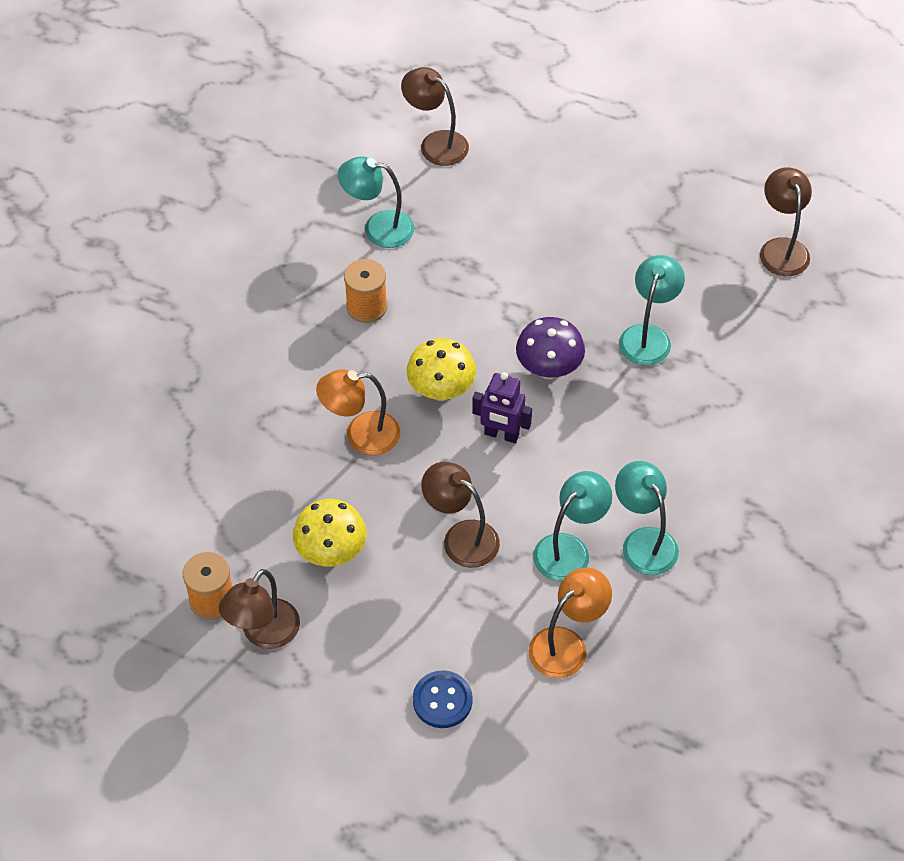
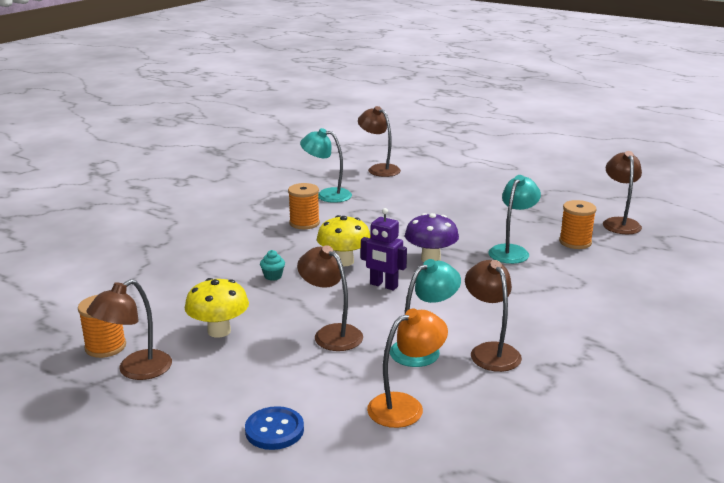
camera: 10 degrees right, 30 degrees down
(361, 435) = (273, 276): orange lamp -> turquoise cupcake
(643, 541) = (490, 351): turquoise lamp -> brown lamp
(726, 304) = (575, 242): none -> orange spool

